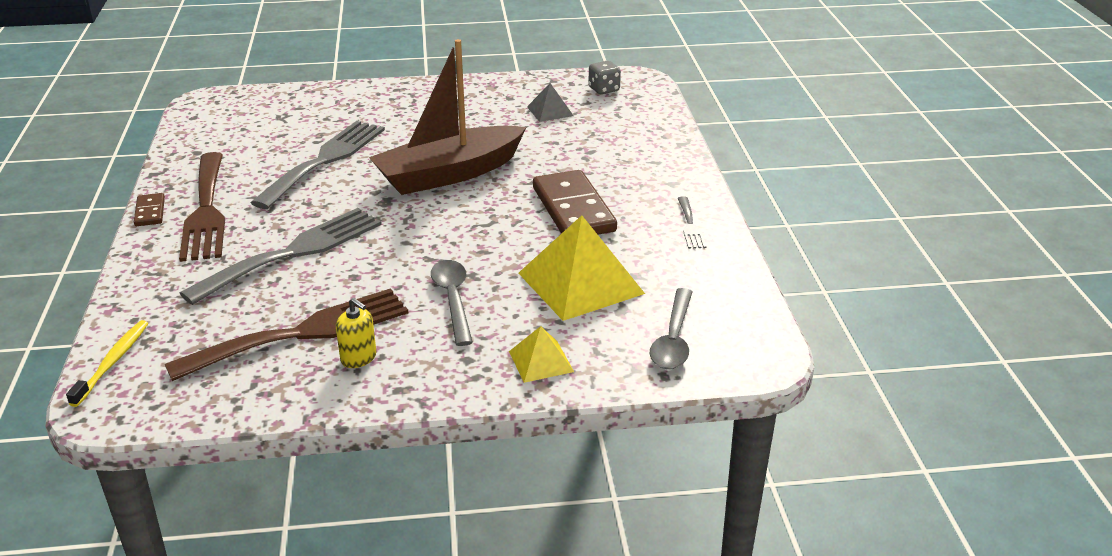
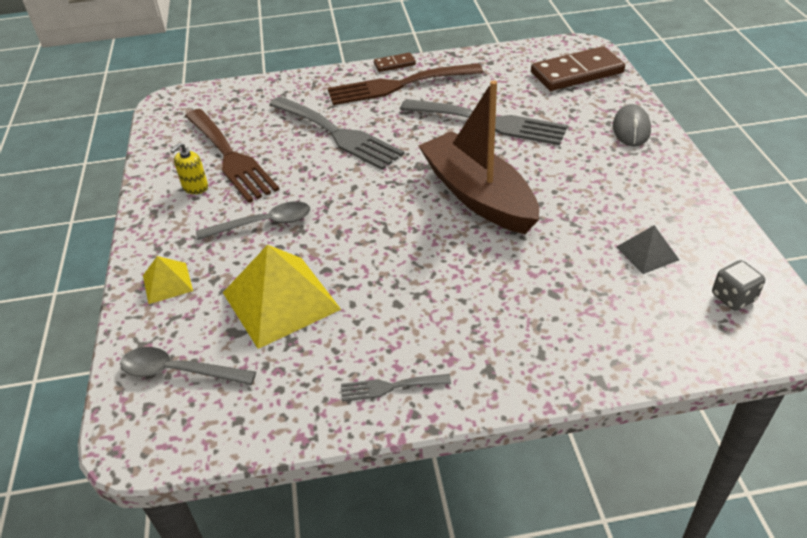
camera: 90 degrees right, 10 degrees up
(113, 362) = (214, 93): yellow toothbrush -> none
(375, 96) = (631, 128): none -> grey mouse
(573, 209) = (418, 287): brown domino -> brown domino (576, 73)

